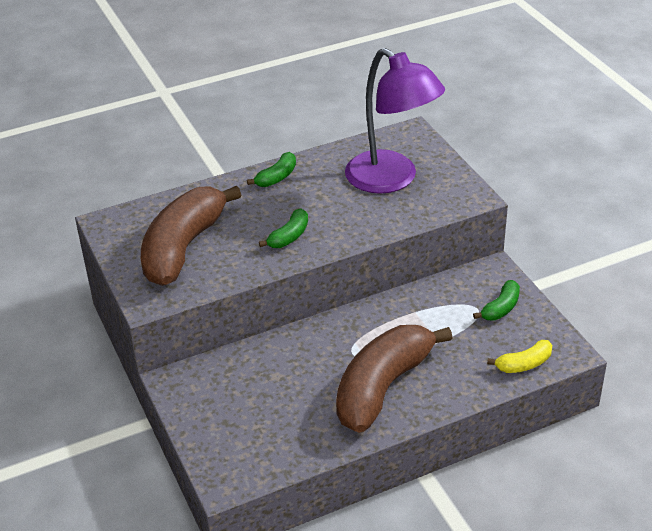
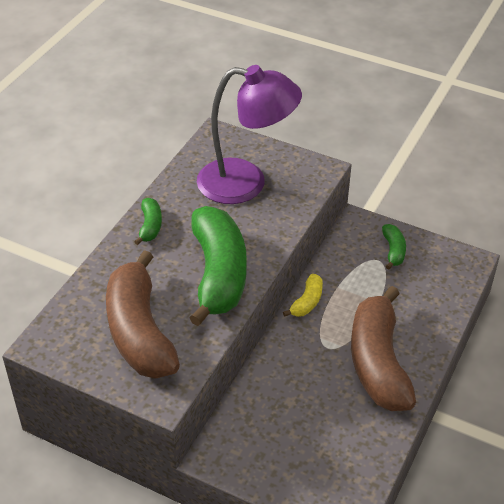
camera: 40 degrees left, 5 degrees up
(289, 236) = (218, 274): green banana -> green banana, size x2.28
(524, 364) = (452, 286): yellow banana -> yellow banana (307, 302)

